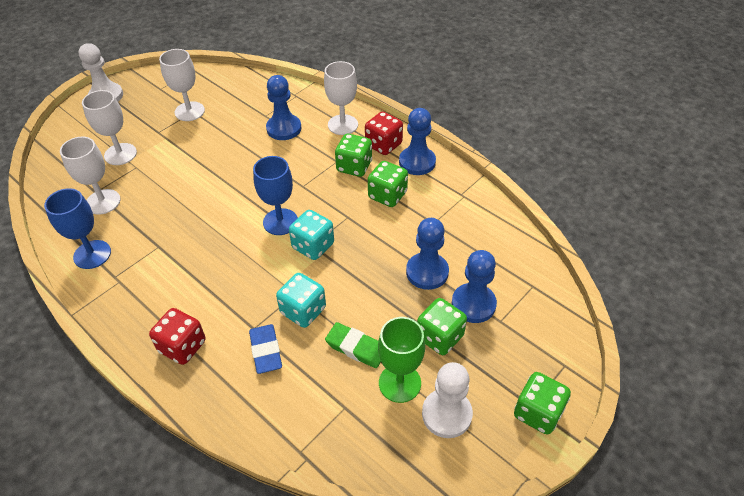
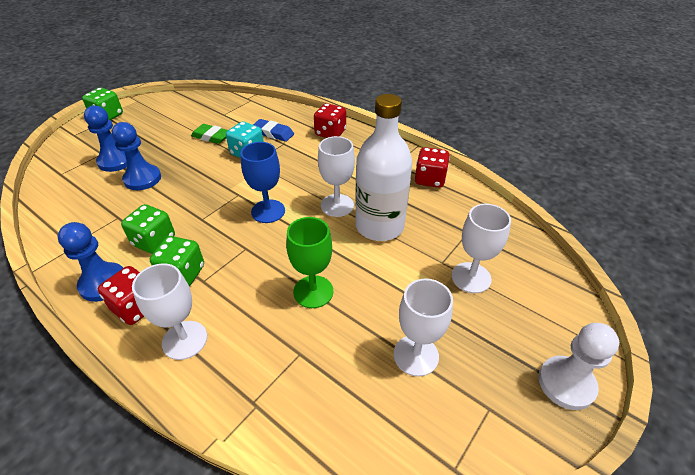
camera: 175 degrees right, 5 degrees down
(92, 254) = (430, 179): blue goblet -> red dice
(103, 202) = (452, 222): white goblet -> white goblet (337, 205)
(174, 201) = (379, 226): none -> white bottle
(266, 351) = (273, 133): blue eraser -> blue eraser turned 45 degrees counterclockwise
(284, 128) = (270, 328): blue pawn -> none
(313, 246) = (237, 193): turquoise dice -> none
(399, 383) = (187, 124): green goblet -> green goblet (313, 291)
(439, 337) = (151, 144): green dice -> none
(446, 414) = (163, 114): white pawn -> none

